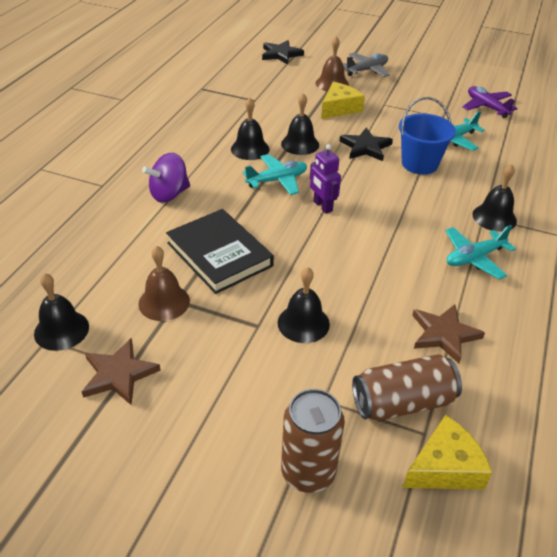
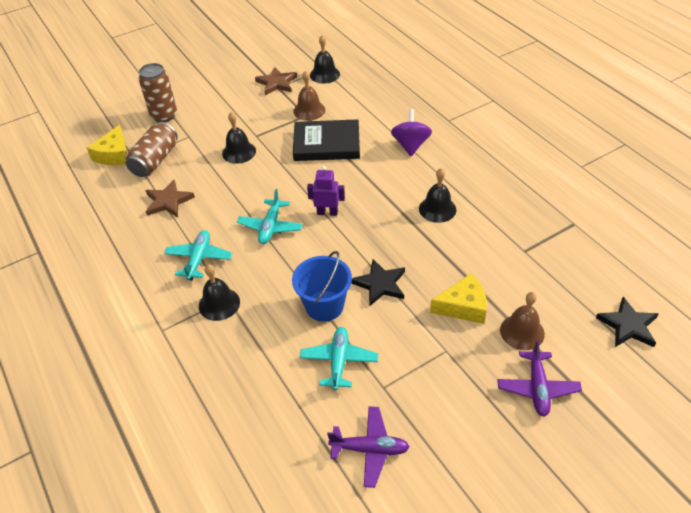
camera: 130 degrees right, 5 degrees up
(277, 180) = (380, 204): turquoise plane -> turquoise plane (270, 227)
(300, 144) = (420, 243): black bell -> none
(339, 108) = (463, 306): yellow cheese -> yellow cheese turned 90 degrees counterclockwise
(367, 70) = (537, 388): grey plane -> purple plane

